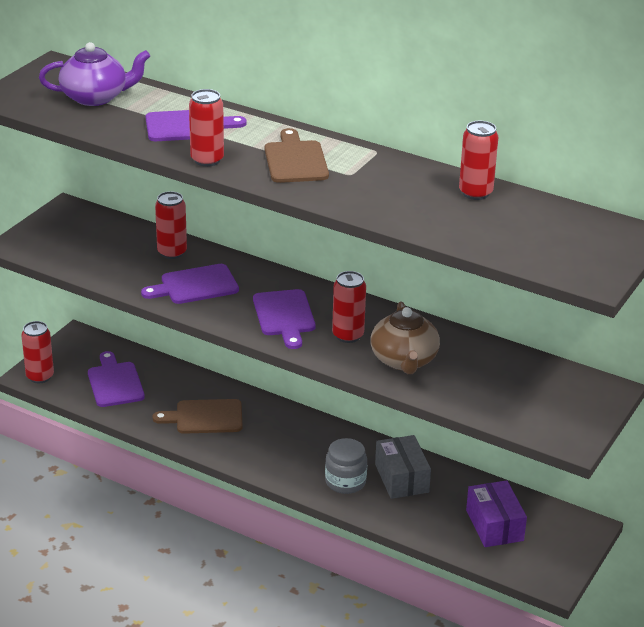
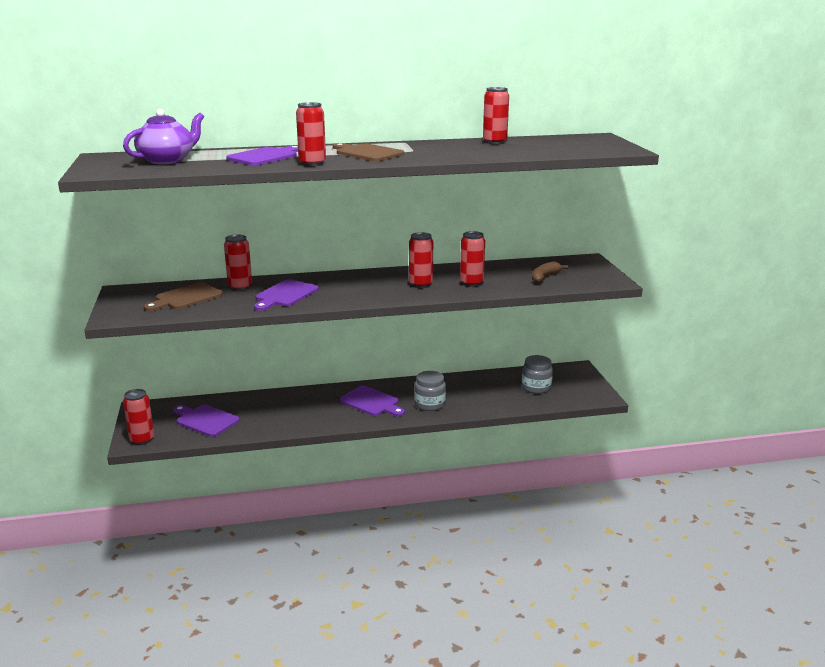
camera: 40 degrees left, 10 degrees down
(205, 417) = (296, 411): brown cutting board -> brown cutting board (186, 297)
(284, 316) = (368, 289): purple cutting board -> purple cutting board (371, 402)
(402, 478) = (457, 389): grey box -> none
(404, 360) = (471, 283): brown teapot -> red can
(494, 525) = (536, 387): purple box -> grey jar
(502, 393) = (545, 277): none -> brown banana

